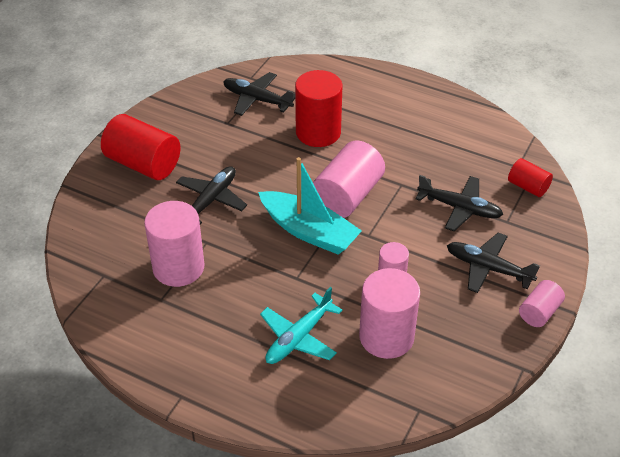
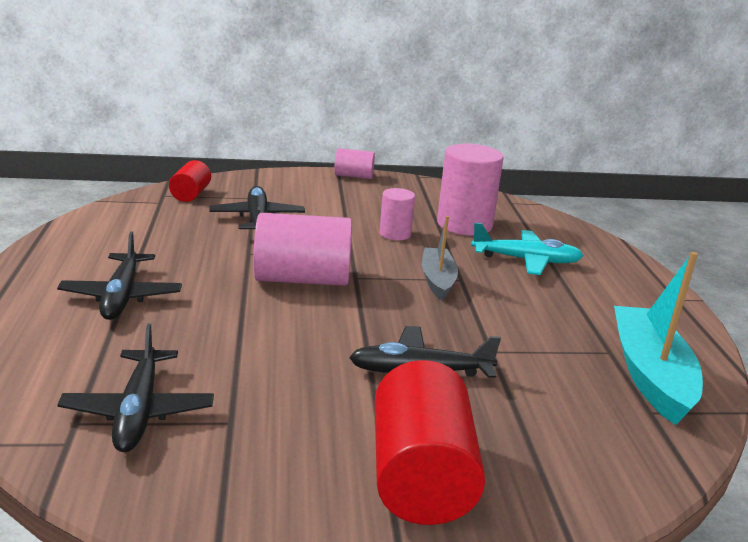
camera: 125 degrees left, 20 degrees down
(178, 267) = (554, 356): pink cylinder -> none
(303, 263) = (437, 280): none -> grey boat
(309, 231) = (387, 288): turquoise boat -> turquoise boat (650, 375)
(318, 132) = (190, 328): red cylinder -> none
(488, 268) = (327, 197): black plane -> black plane (121, 296)

